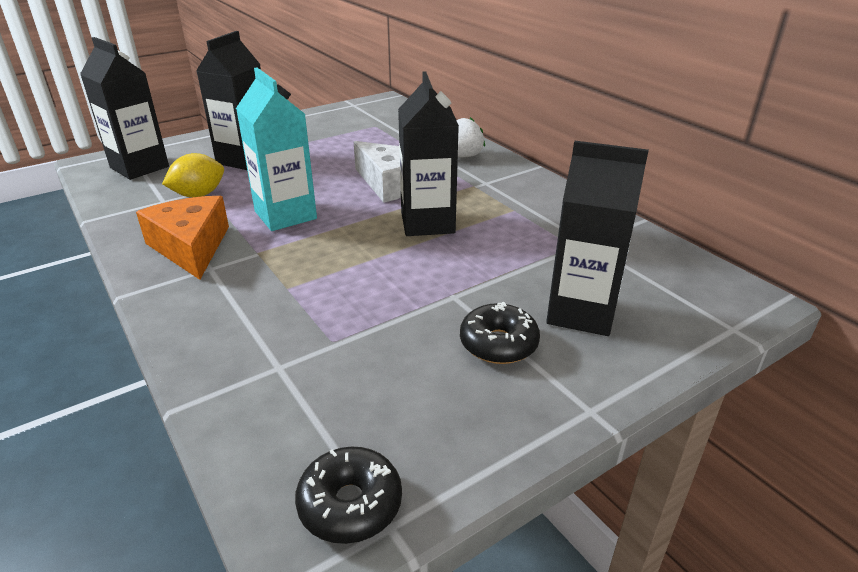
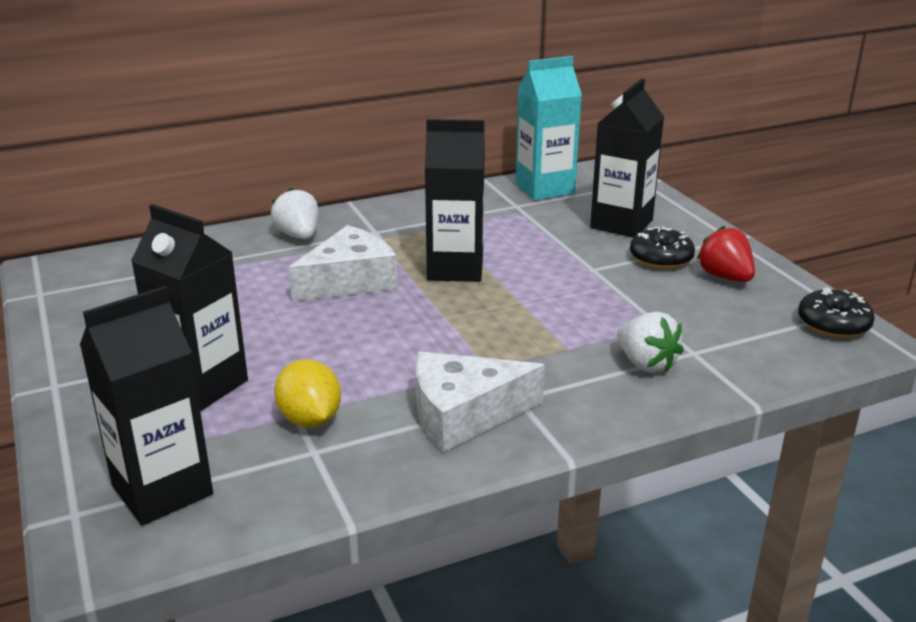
camera: 80 degrees left, 5 degrees down
(191, 247) = (464, 414): orange cheese -> white cheese
(256, 334) = (646, 364): none -> white strawberry
(285, 215) = (404, 350): turquoise carton -> turquoise carton (544, 189)
(465, 398) = (725, 277): none -> red strawberry

